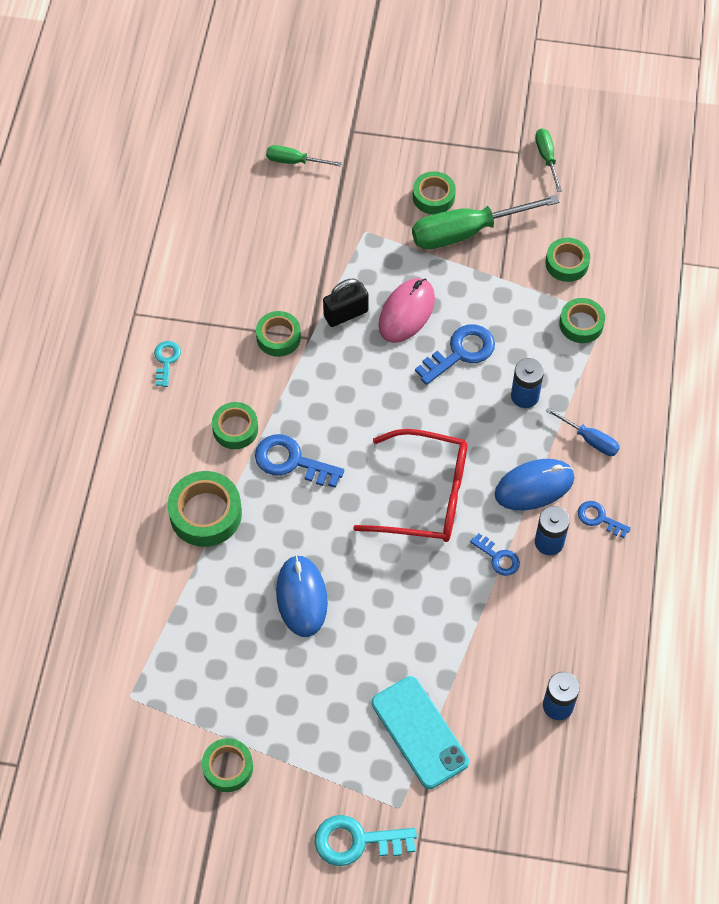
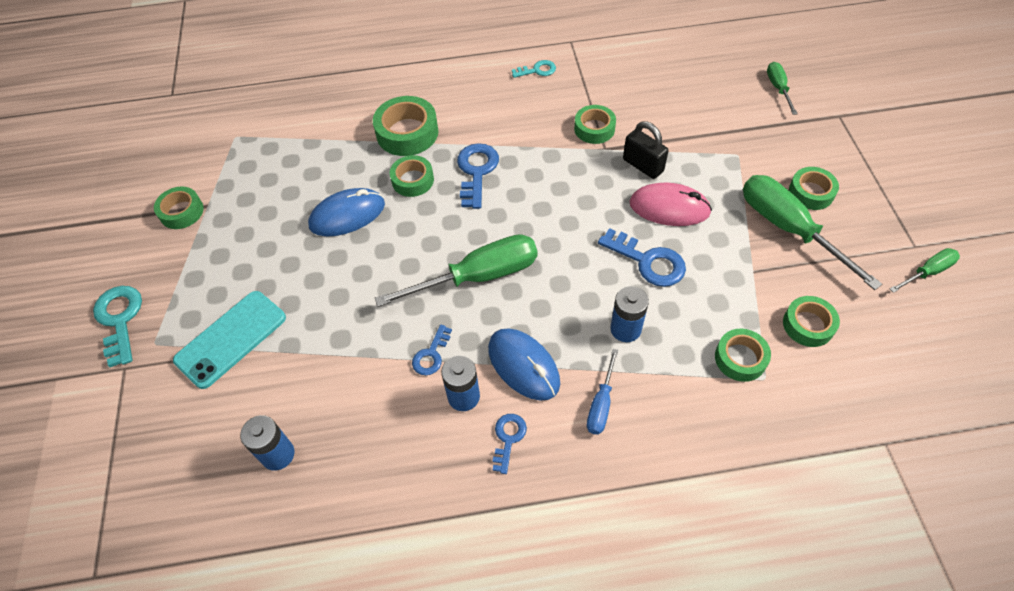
camera: 75 degrees right, 5 degrees down
(235, 429) = (493, 128): green tape -> green tape (412, 180)
(425, 496) = (478, 276): red glasses -> green screwdriver

